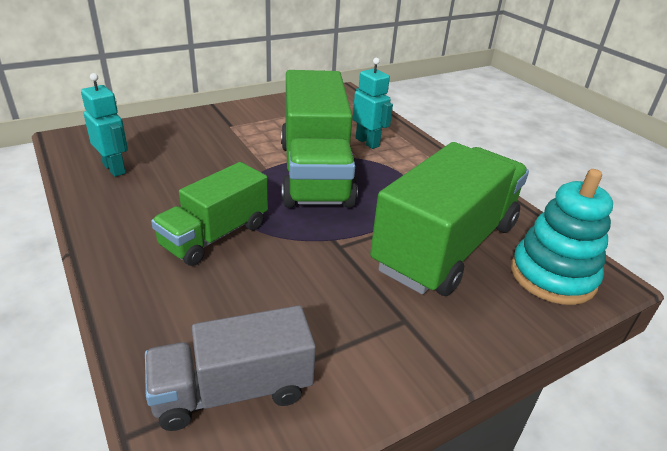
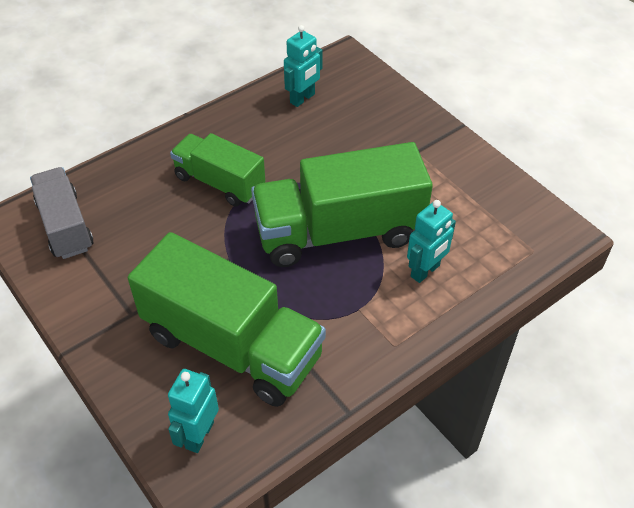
camera: 85 degrees right, 15 degrees up
(552, 276) = (199, 435): turquoise stacking toy -> turquoise robot

